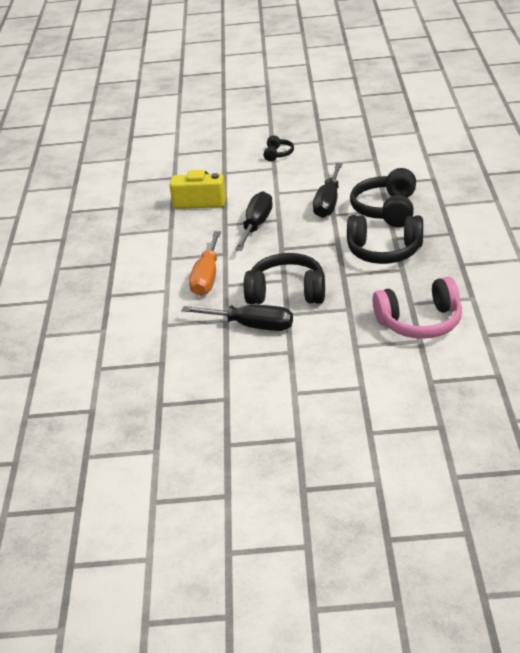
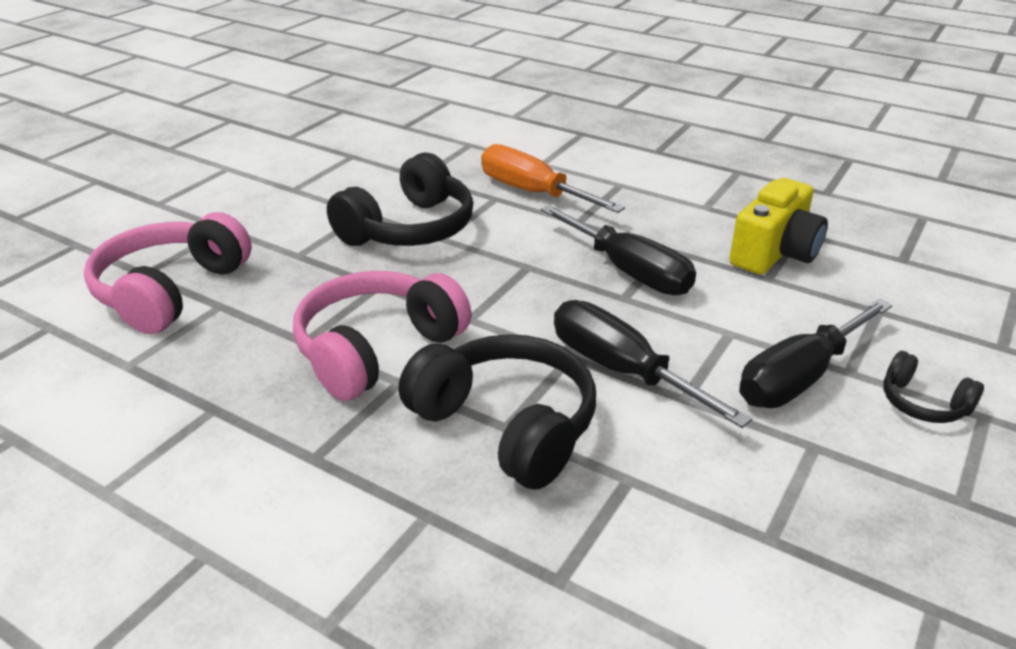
camera: 120 degrees right, 0 degrees up
(251, 326) = (380, 185): black screwdriver -> black screwdriver (799, 377)
(384, 251) = (377, 350): black headphones -> pink headphones

